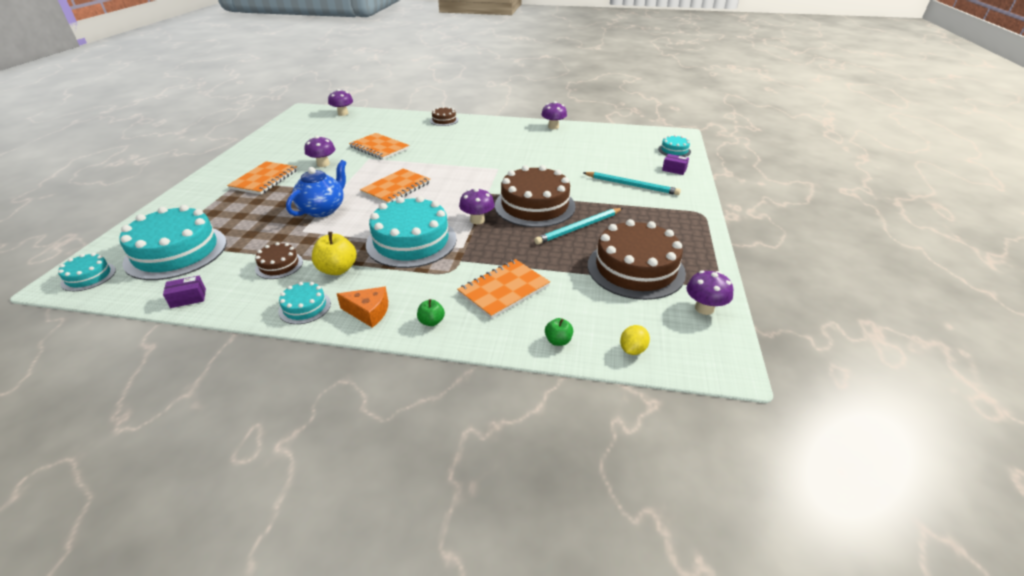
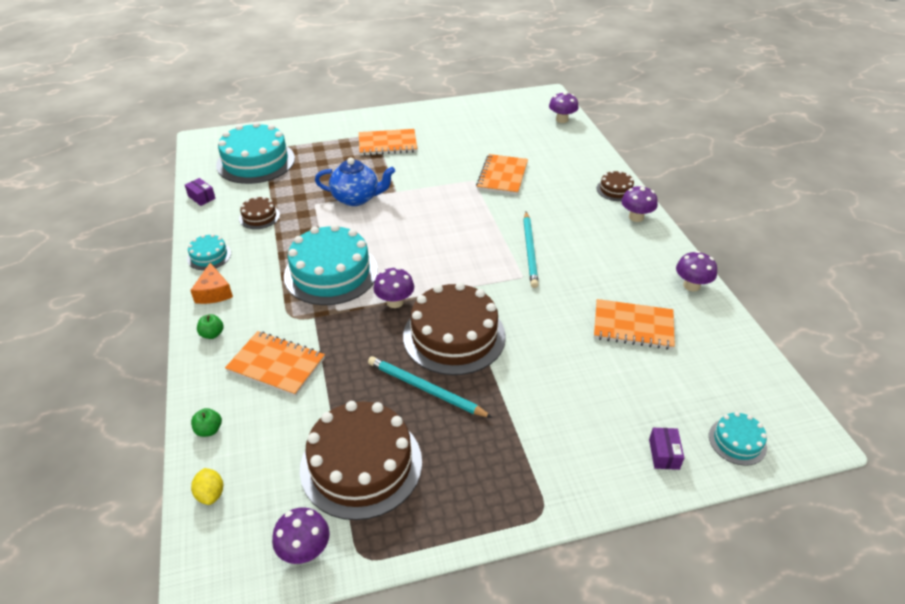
camera: 65 degrees right, 5 degrees up
(88, 276) = (211, 145): turquoise cake -> none
(323, 164) = (440, 160): purple mushroom -> purple mushroom (636, 217)
(337, 269) = (266, 249): yellow apple -> none
(396, 188) = (424, 223): orange notebook -> orange notebook (633, 326)
(631, 185) = (572, 413): turquoise pencil -> turquoise pencil (530, 251)
(632, 349) = (211, 494): yellow lemon -> yellow lemon turned 60 degrees clockwise

